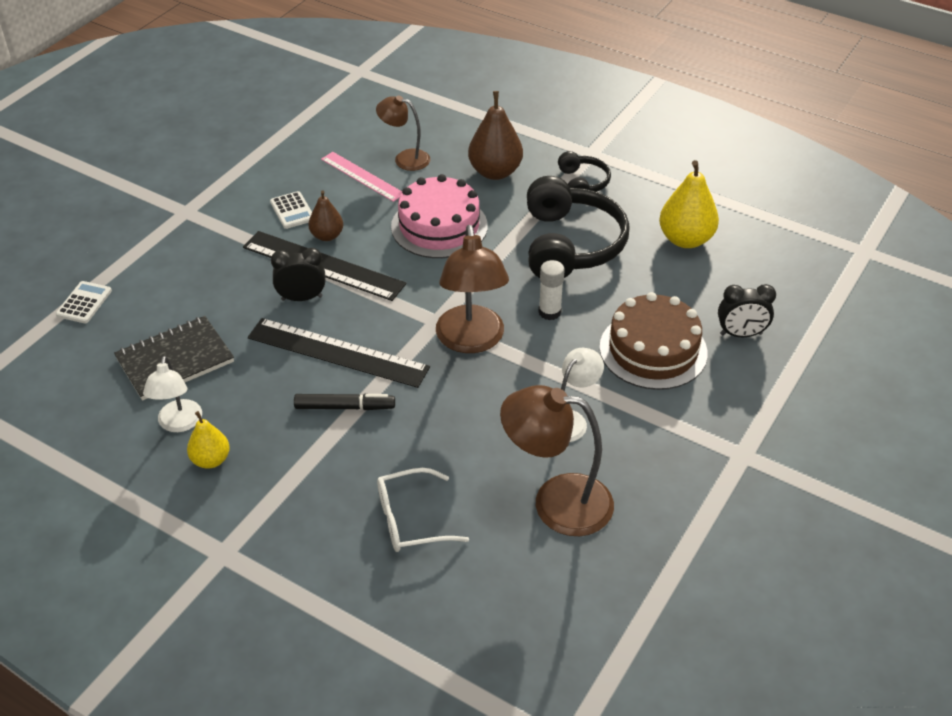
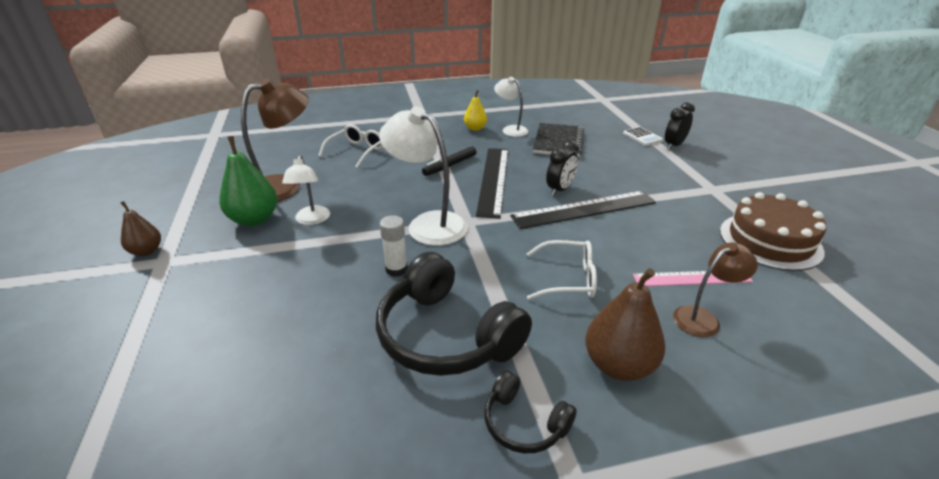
camera: 135 degrees right, 10 degrees down
(292, 211) = (670, 225): white calculator -> none
(327, 236) = (618, 225): brown pear -> brown pear (146, 251)
(337, 353) = (493, 180): black ruler -> black ruler turned 60 degrees counterclockwise
(439, 226) = (568, 279): pink cake -> white glasses
(471, 341) = (428, 224): brown lamp -> white lamp
(626, 461) = (254, 219): none -> green pear
(653, 350) = (284, 290): brown cake -> brown cake (770, 241)
(685, 239) = (332, 428): yellow pear -> none
(741, 334) = (202, 350): black clock -> black clock (673, 145)

